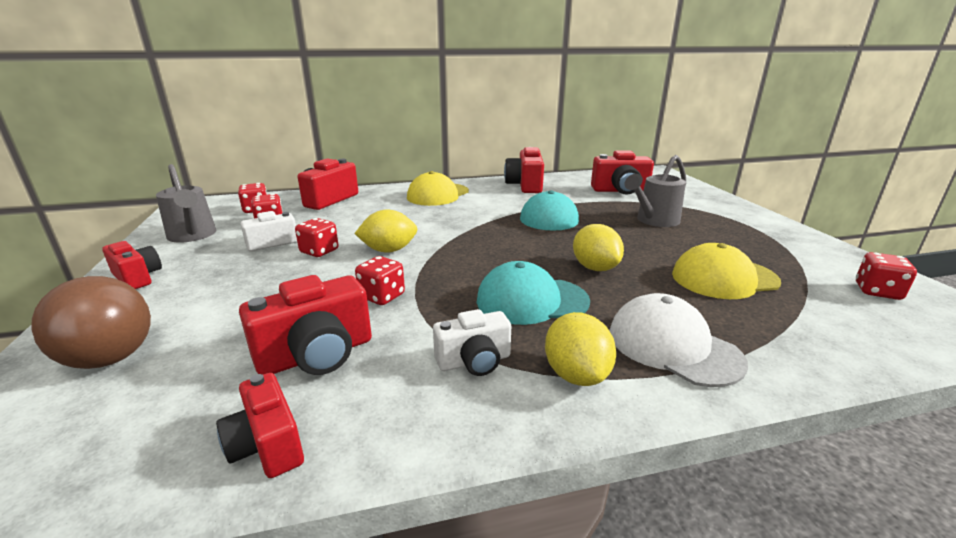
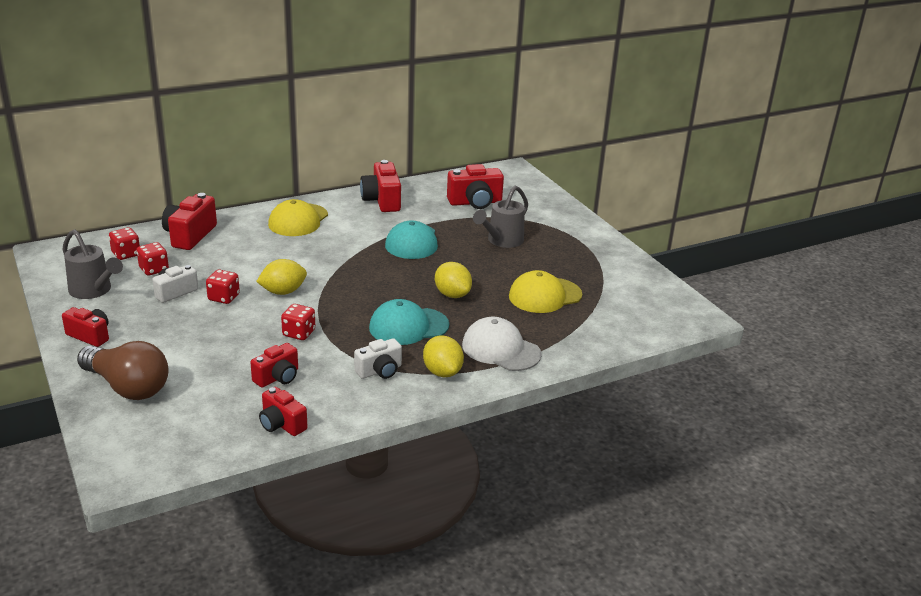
camera: 15 degrees left, 5 degrees up
(317, 355) = (278, 377): red camera -> red camera, size x0.65
(877, 291) = (643, 297): red dice -> none

